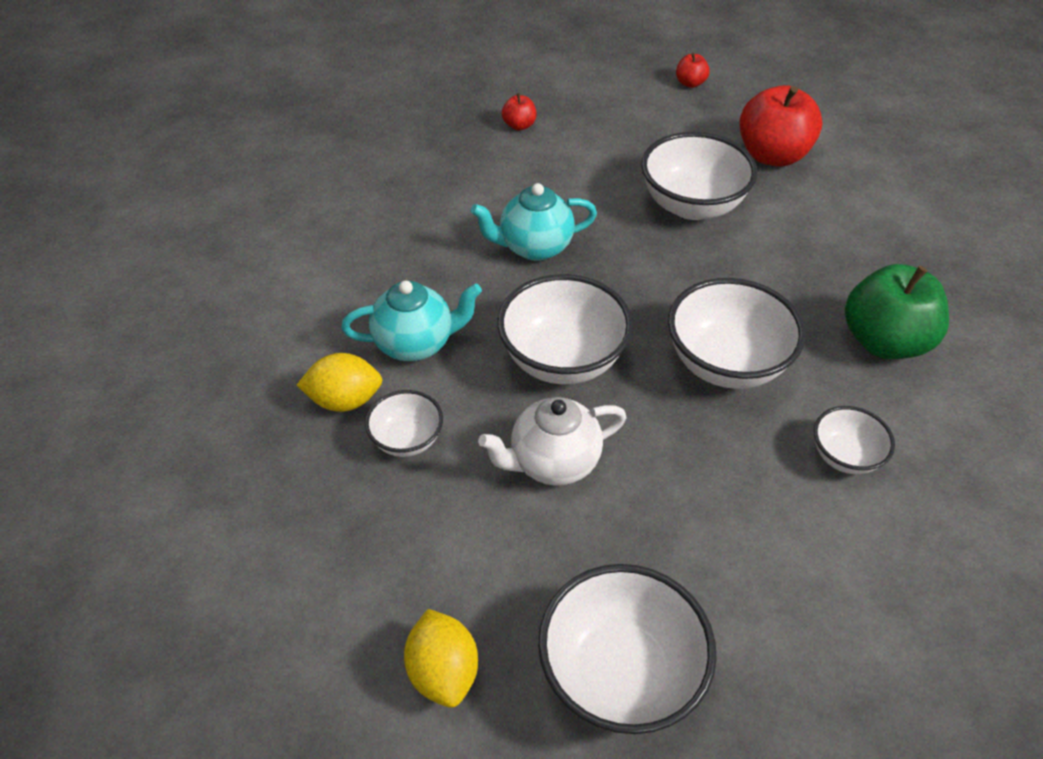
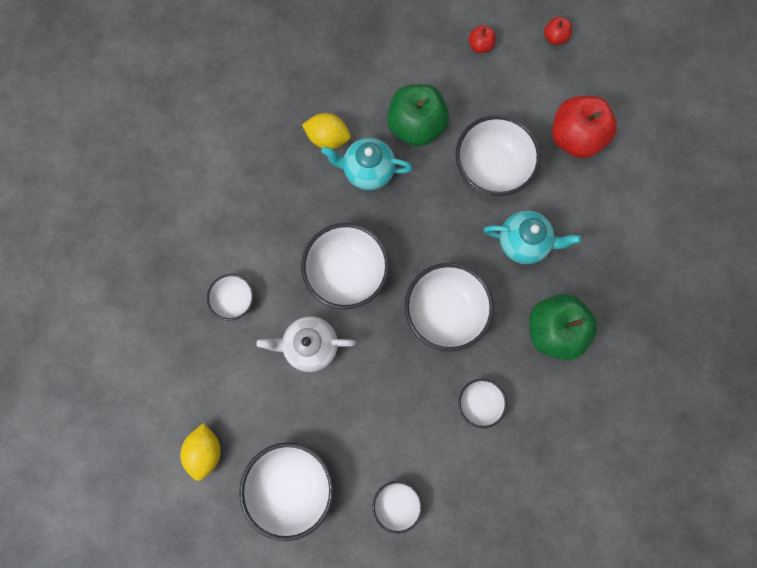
camera: 20 degrees right, 30 degrees up
(345, 400) = (209, 258): yellow lemon -> yellow lemon (328, 138)
(416, 343) = (264, 228): turquoise teapot -> turquoise teapot (523, 242)
(519, 125) = (406, 44): red apple -> red apple (480, 46)
(573, 191) = (416, 126): none -> green apple
(810, 639) = (396, 502): none -> white bowl

